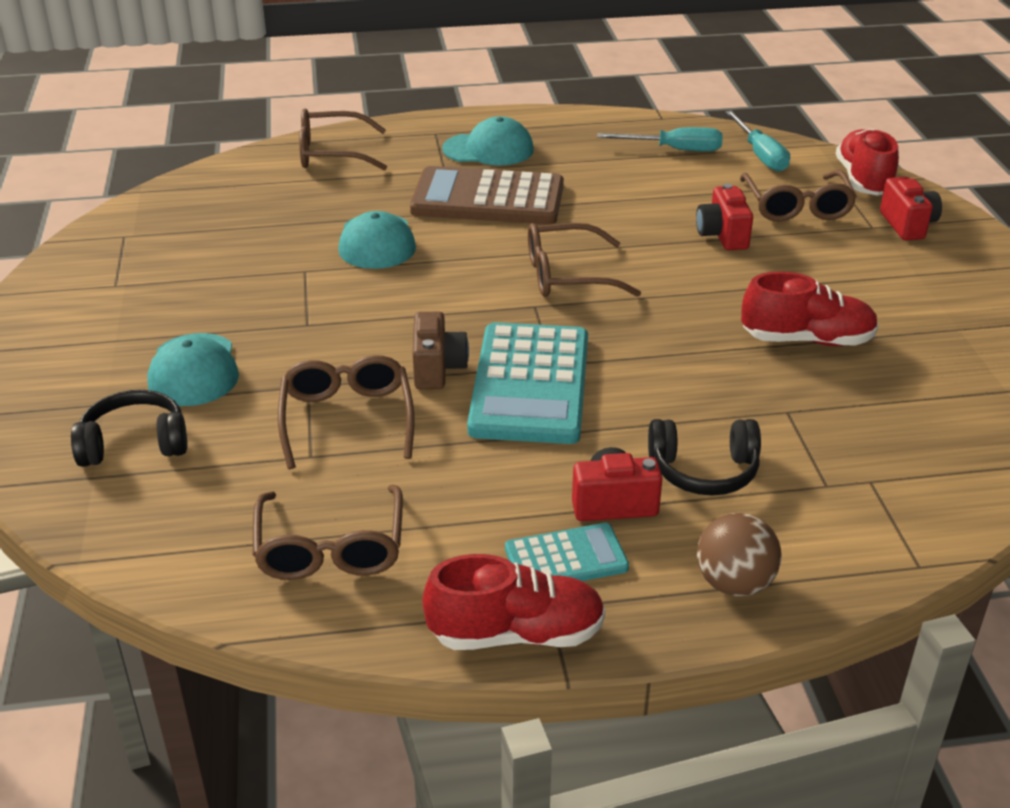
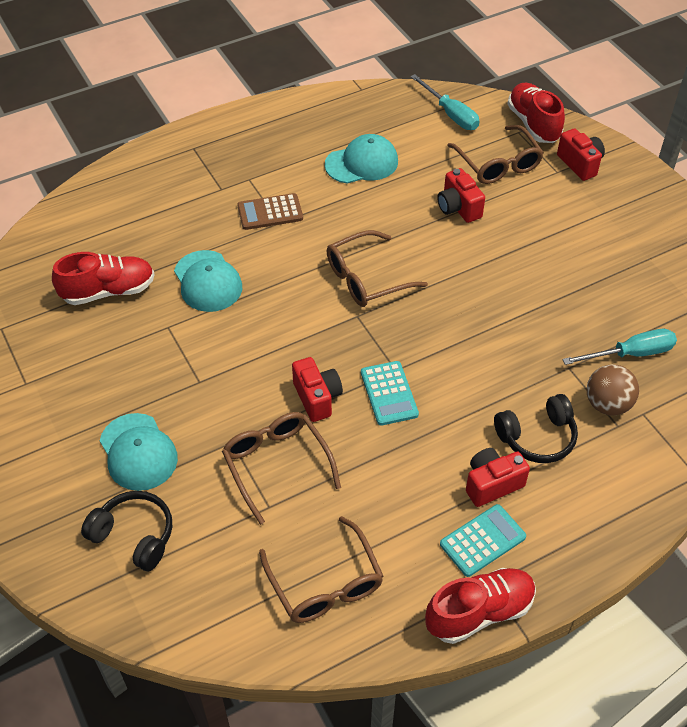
camera: 20 degrees left, 15 degrees up
(134, 444) = (134, 535): black headphones -> black headphones turned 60 degrees clockwise
(332, 153) = (121, 192): brown glasses -> none
(437, 369) = (317, 398): brown camera -> red camera
(488, 149) = (244, 157): turquoise cap -> turquoise cap (362, 163)
(488, 199) = (270, 212): brown calculator -> brown calculator, size x0.53
(530, 384) = (389, 393): turquoise calculator -> turquoise calculator, size x0.53
(674, 150) = (386, 123): turquoise screwdriver -> turquoise screwdriver (631, 354)
(734, 583) = (594, 526): brown ball -> brown ball (607, 404)
(807, 340) = (556, 297): red shoe -> red shoe (108, 291)

